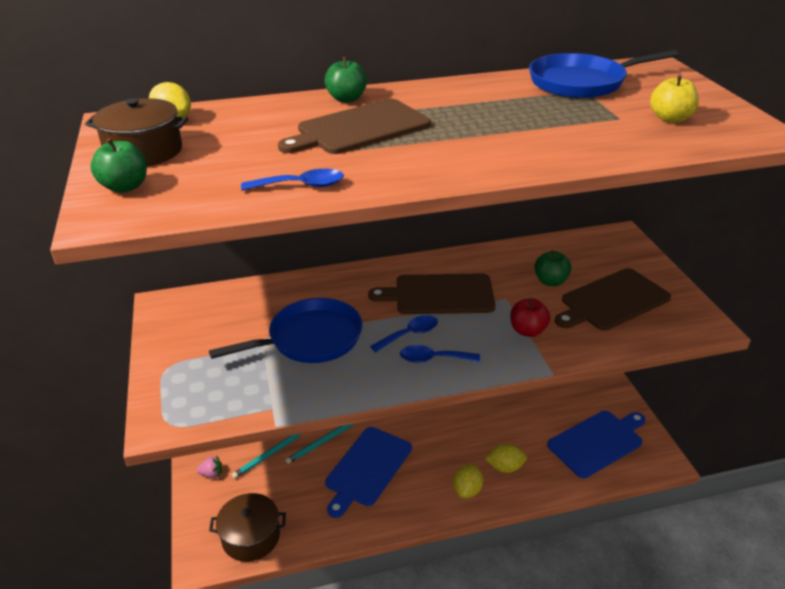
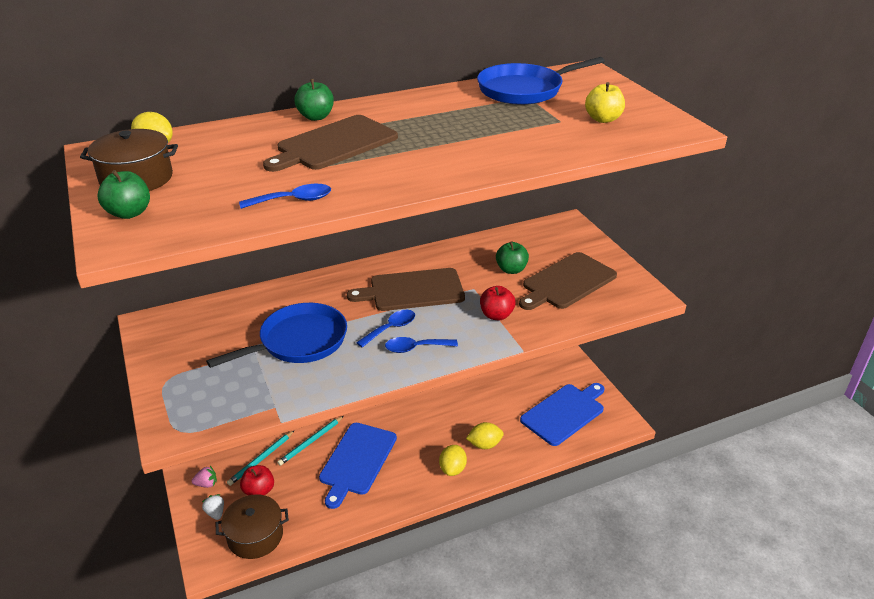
camera: 10 degrees left, 0 degrees up
(215, 506) = (215, 513): none -> white strawberry
(262, 488) = (259, 491): none -> red apple

